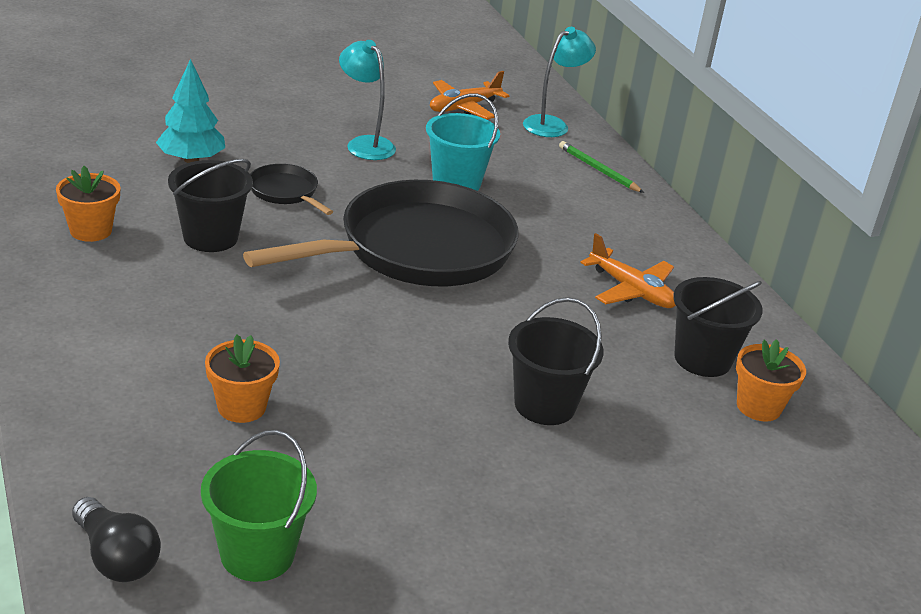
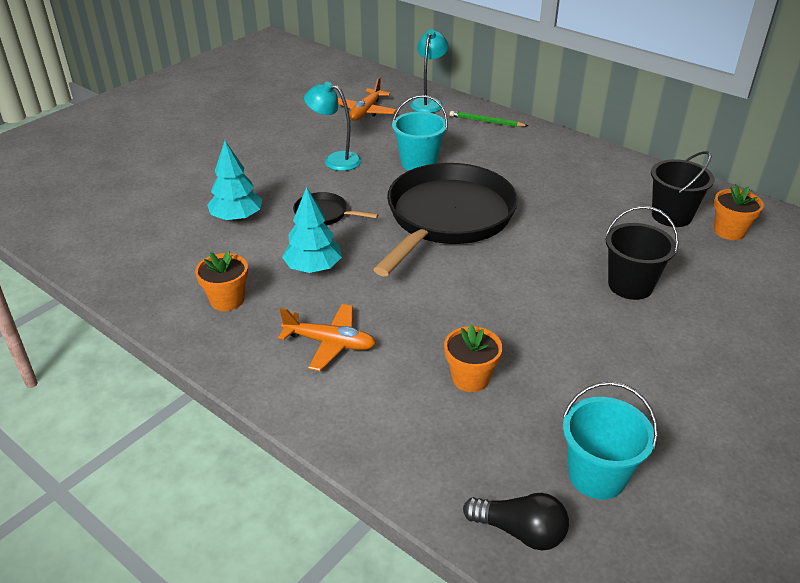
camera: 25 degrees left, 5 degrees up
(210, 237) = (313, 268): black bucket -> turquoise tree
(257, 554) = (597, 475): green bucket -> turquoise bucket
(631, 290) = (589, 190): orange plane -> orange plane (330, 343)

